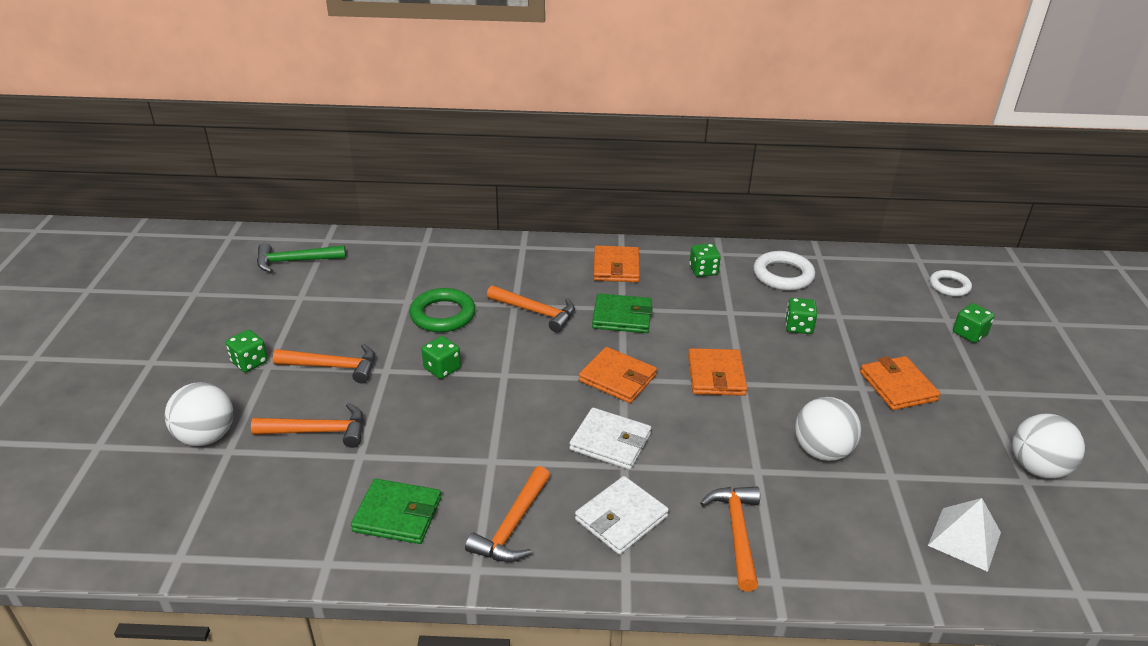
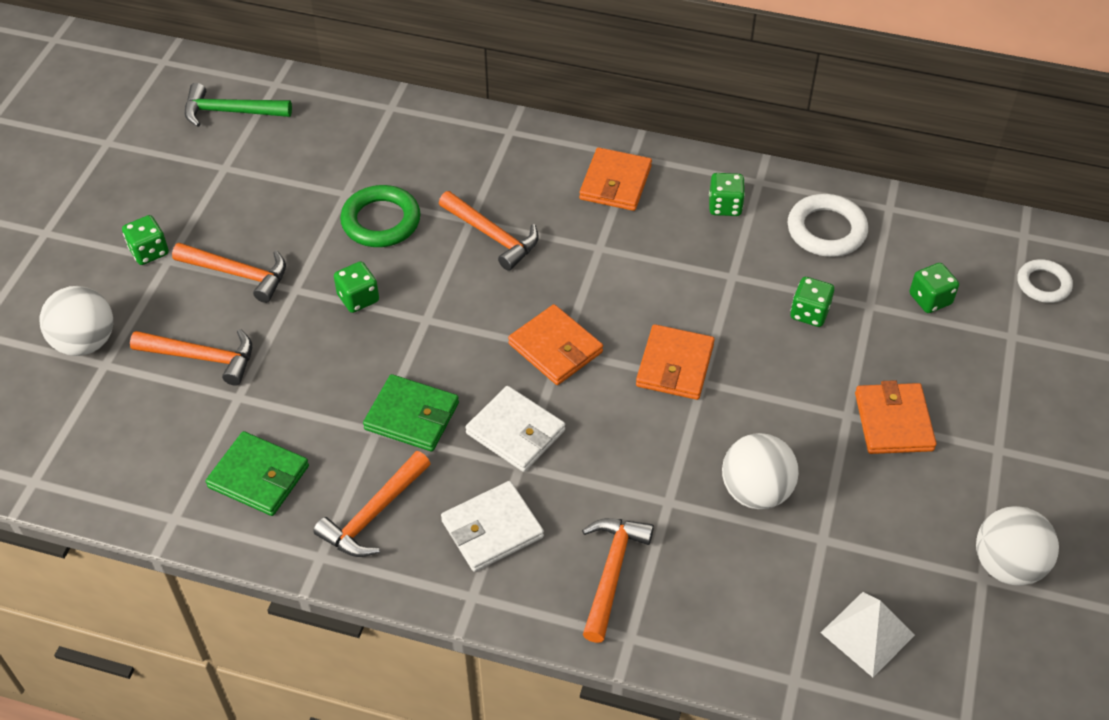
camera: 15 degrees right, 15 degrees up
(622, 317) = (594, 260): green wallet -> green wallet (412, 416)
(969, 334) = (1029, 362): green dice -> green dice (930, 299)

